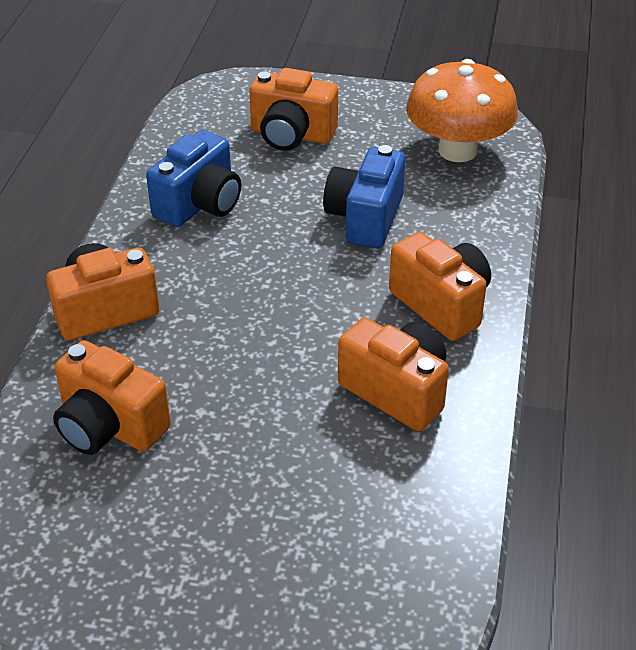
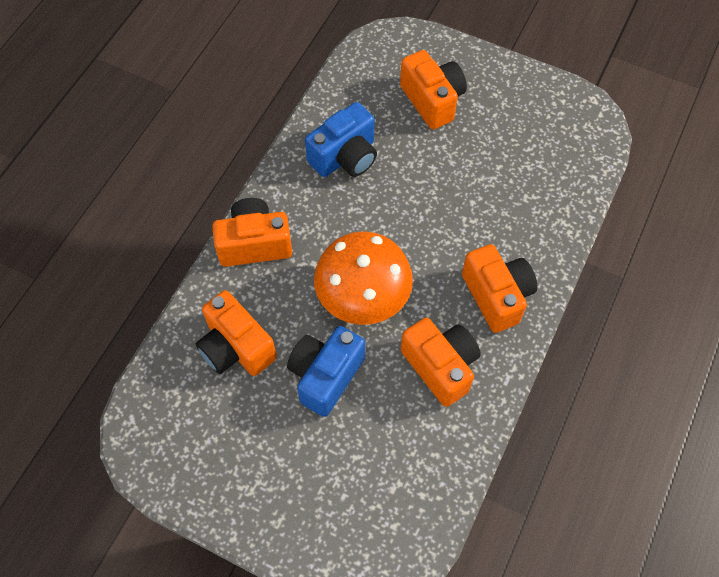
camera: 15 degrees right, 20 degrees up
(291, 135) = (432, 100): orange camera -> orange camera turned 150 degrees counterclockwise
(365, 218) = (465, 199): blue camera -> blue camera (325, 376)
(457, 150) = (557, 145): orange mushroom -> orange mushroom (363, 298)

